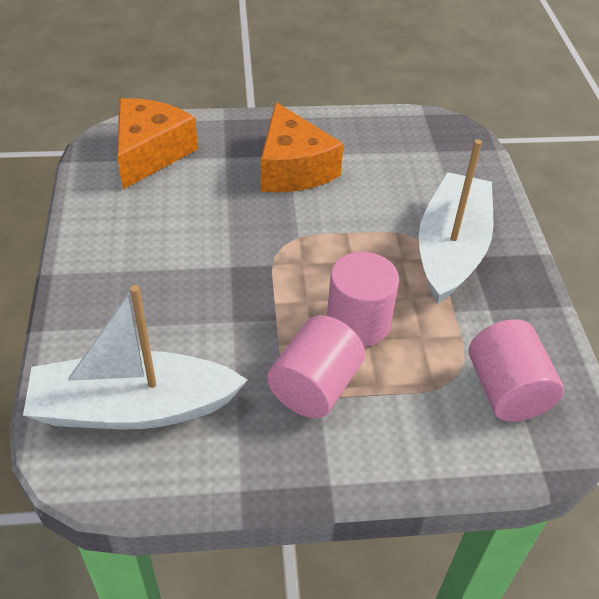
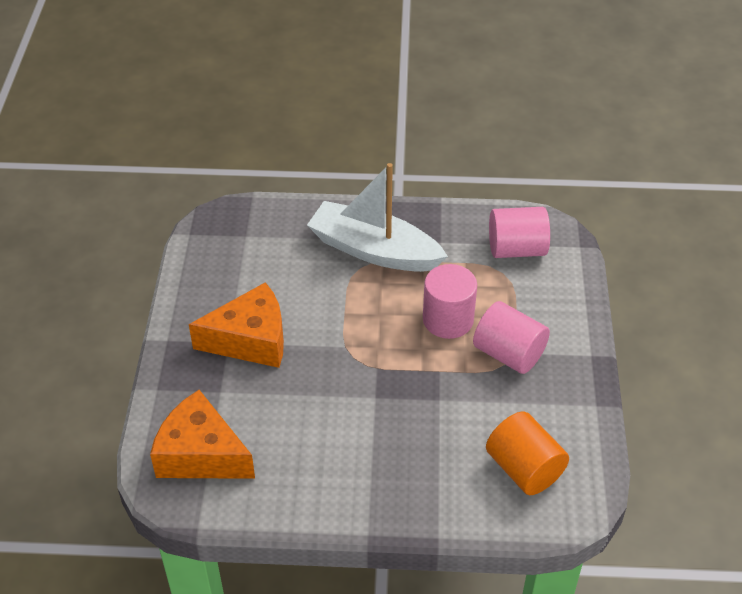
camera: 80 degrees left, 0 degrees up
(133, 407) = (524, 469): white boat -> orange cylinder

